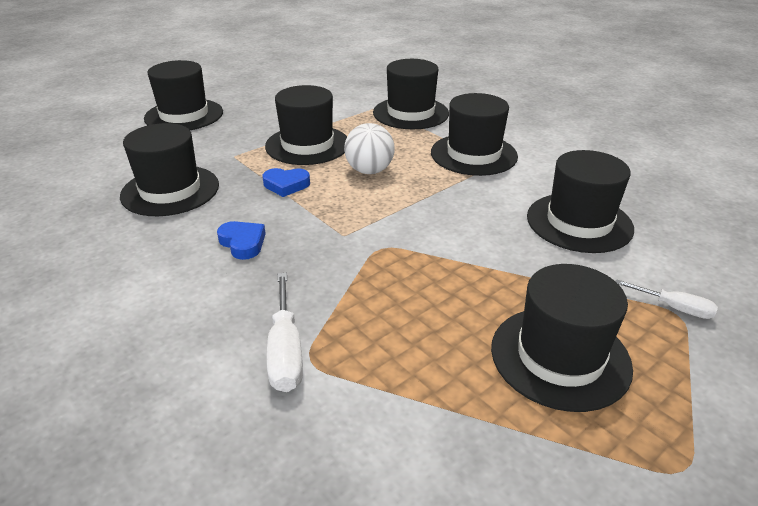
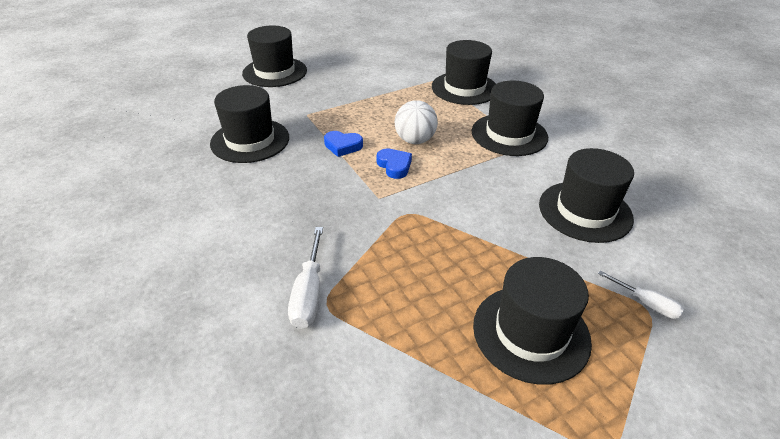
camera: 10 degrees right, 5 degrees up
(243, 243) = (296, 194): blue heart -> blue heart (394, 166)
(307, 145) = (369, 110): black hat -> none

